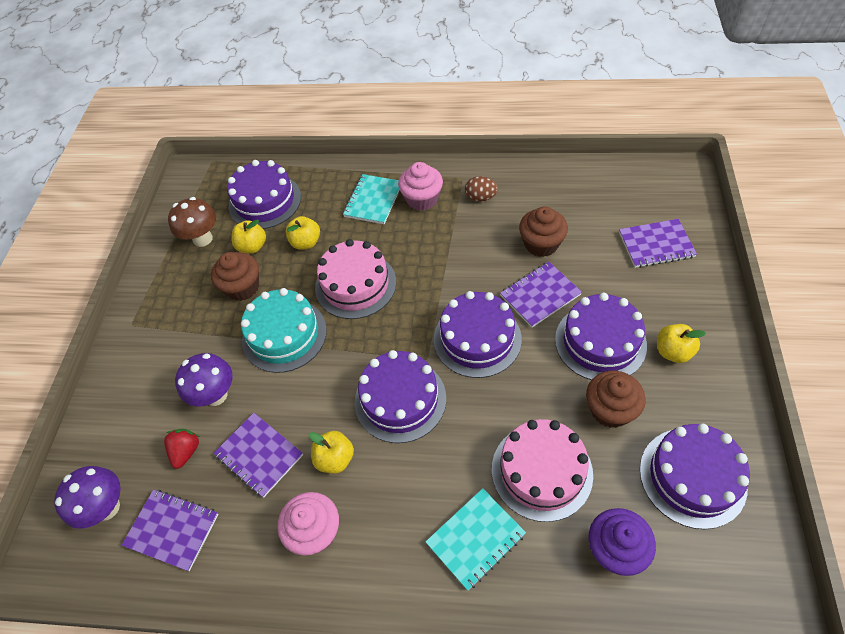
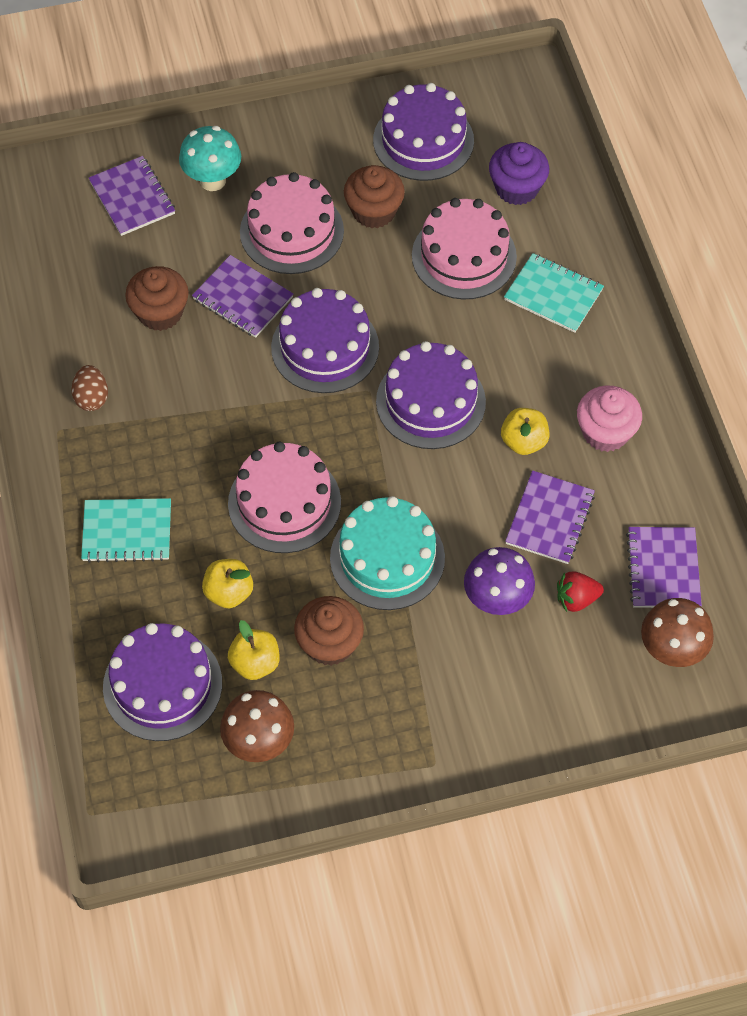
camera: 115 degrees left, 5 degrees up
(107, 507) = (671, 651): purple mushroom -> brown mushroom
(422, 199) = (110, 469): pink cupcake -> none
(600, 342) = (291, 231): purple cake -> pink cake
(666, 298) = (213, 180): none -> turquoise mushroom
(673, 352) = (284, 167): yellow apple -> none

